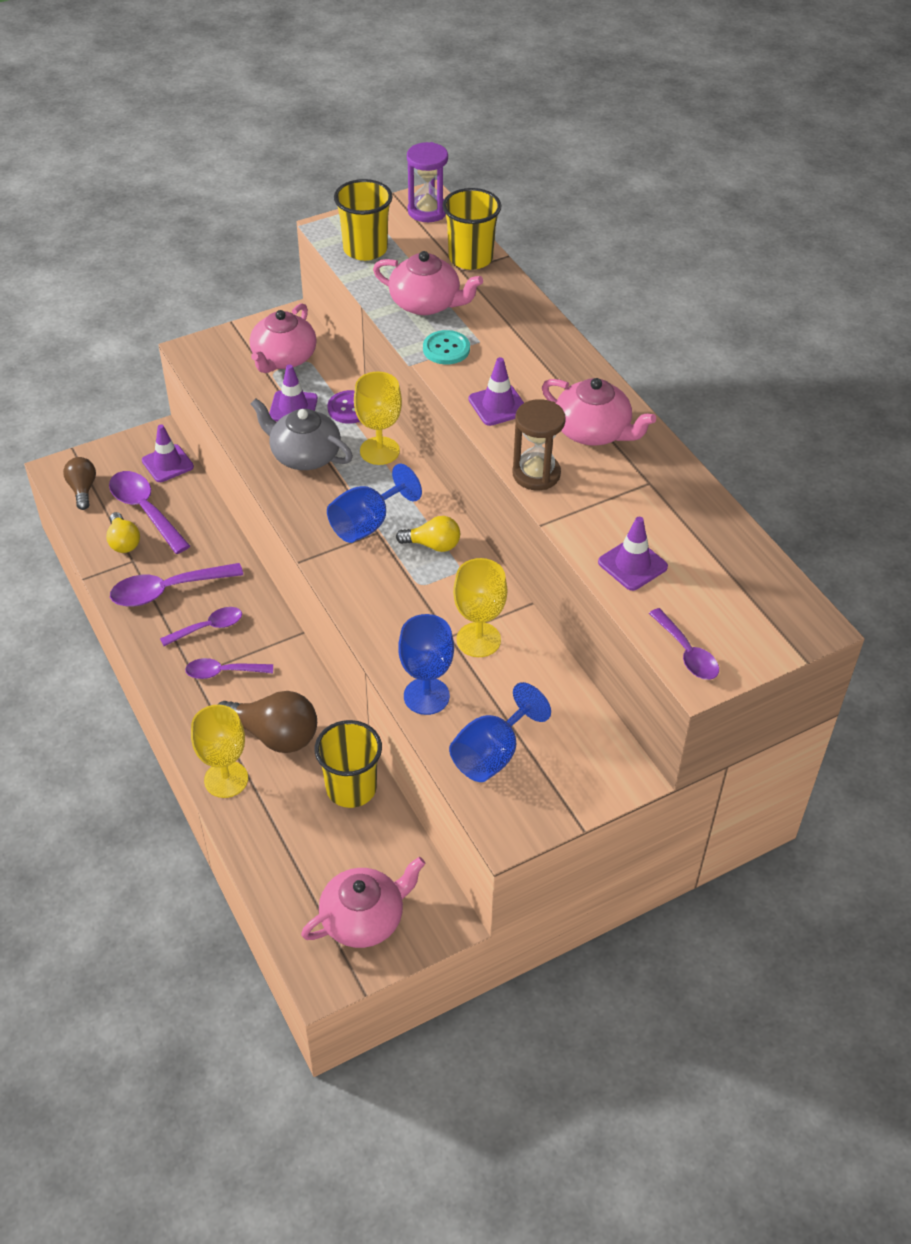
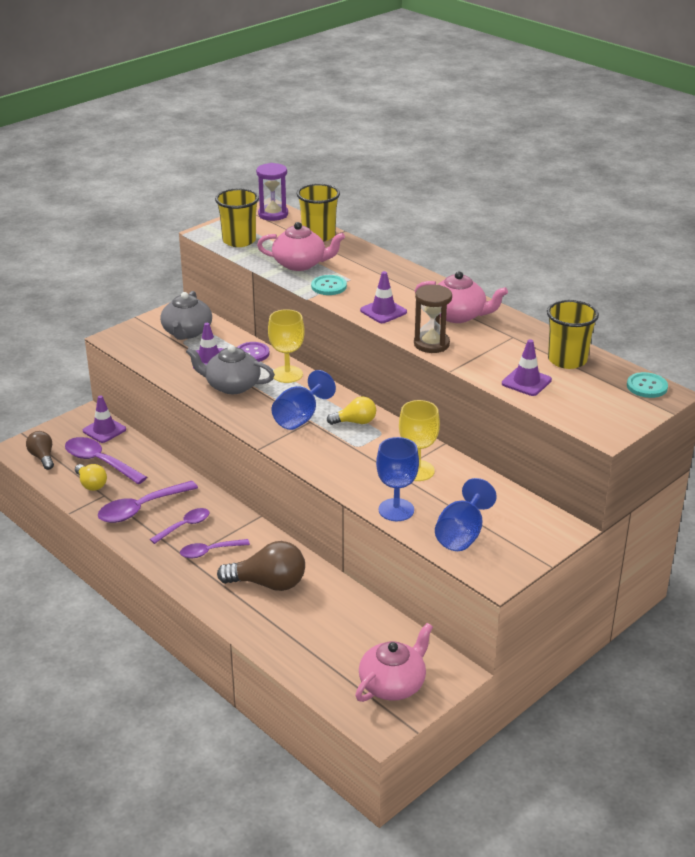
camera: 15 degrees left, 15 degrees down
(226, 779) = (243, 618): yellow goblet -> none
(283, 358) = (187, 332): pink teapot -> grey teapot
(351, 788) = (344, 605): yellow cup -> yellow cup (567, 360)
(687, 653) = (591, 422): purple spoon -> none
(792, 607) = (647, 386): none -> turquoise button

